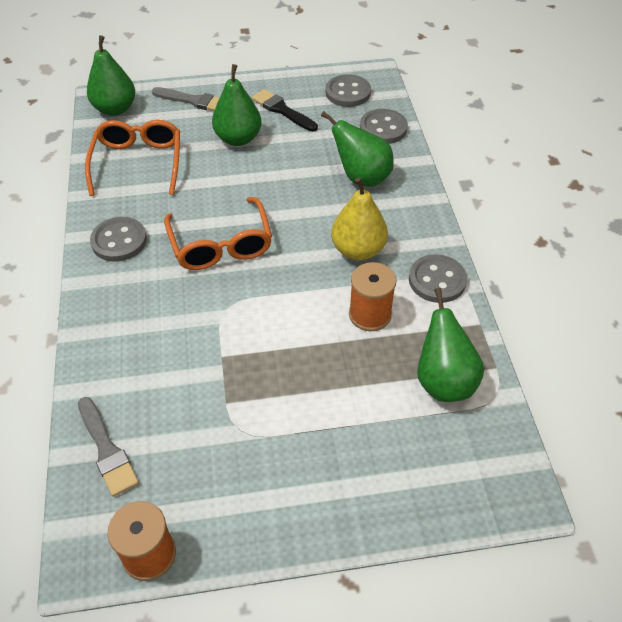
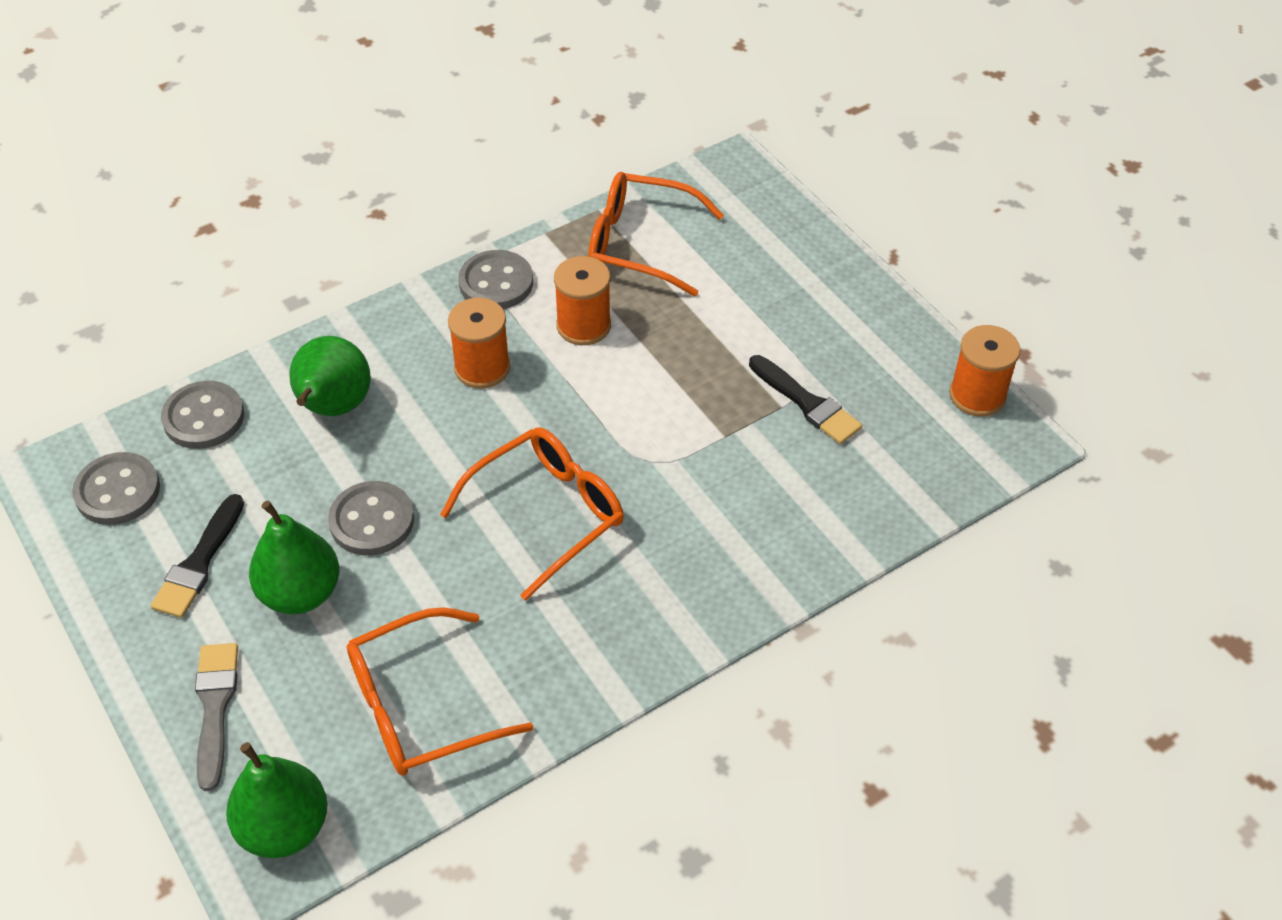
camera: 115 degrees left, 0 degrees up
(107, 450) = (905, 483): grey brush -> none
(119, 241) = (602, 639): grey button -> grey button (372, 521)
(219, 421) = (807, 403): none -> black brush
(358, 250) = (482, 368): yellow pear -> orange spool
(443, 381) = (640, 244): green pear -> orange glasses

